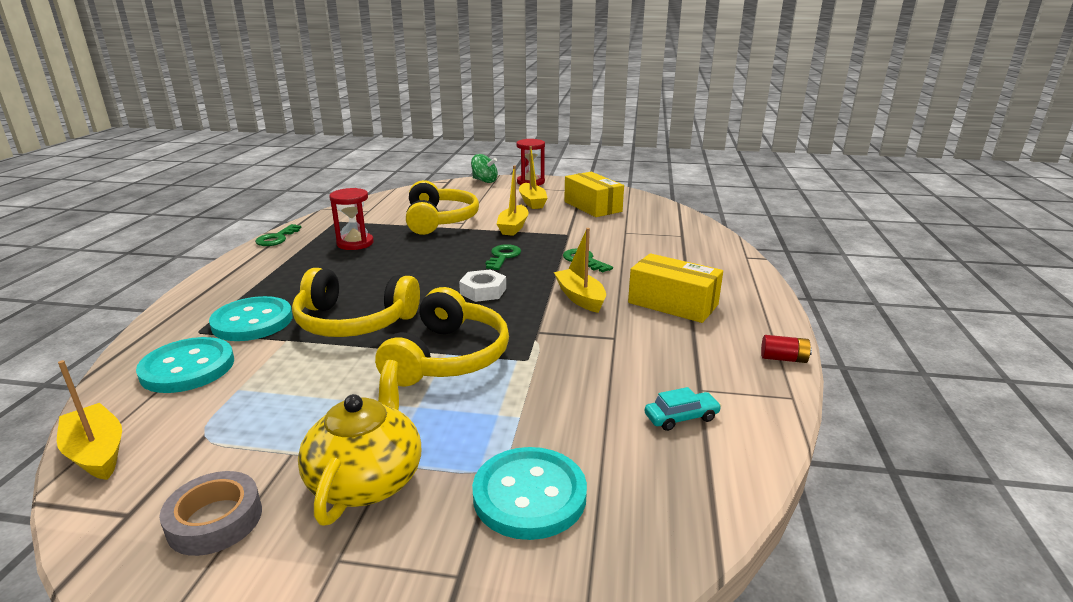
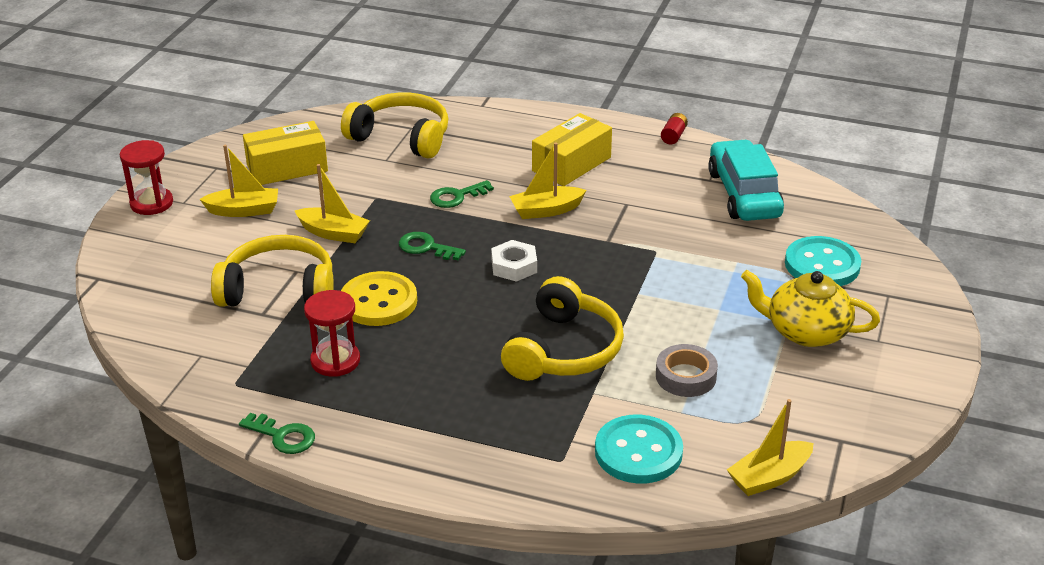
camera: 80 degrees left, 10 degrees up
(215, 520) = (846, 396): grey tape -> grey tape (685, 376)
(252, 321) = (546, 422): turquoise button -> none
(426, 248) = (378, 301): none -> yellow button
(448, 357) = (644, 292): yellow headphones -> yellow headphones (401, 137)
(484, 181) = (117, 243): green spinning top -> none
(681, 417) = (744, 194): turquoise car -> turquoise car, size x2.33

